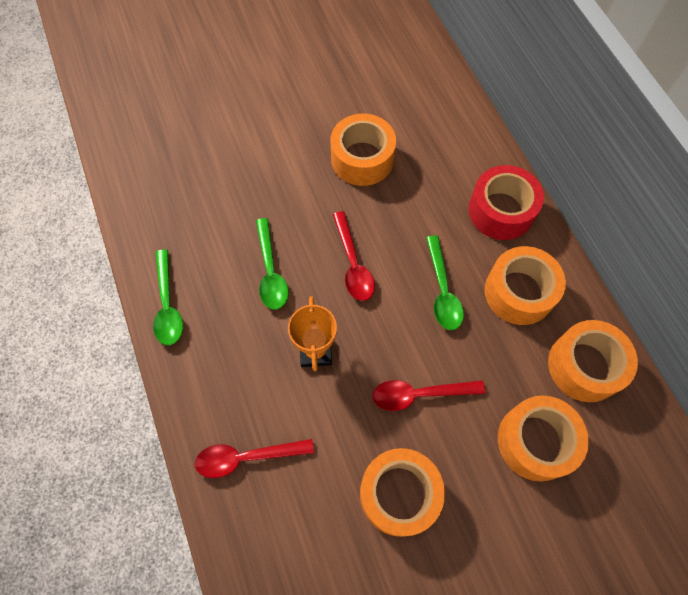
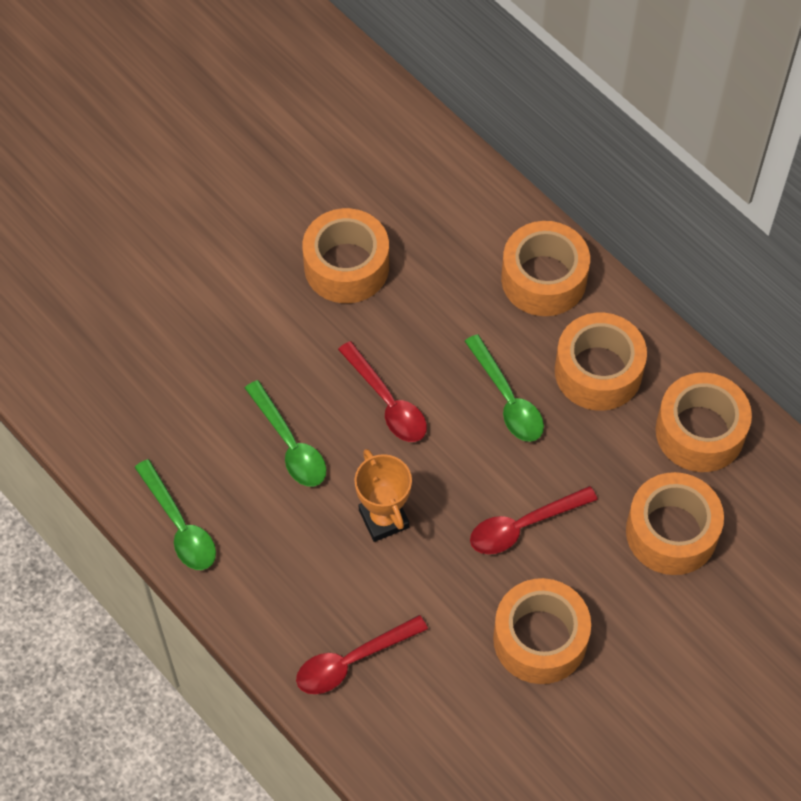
camera: 20 degrees left, 5 degrees down
(501, 211) = (543, 279): red tape -> orange tape

